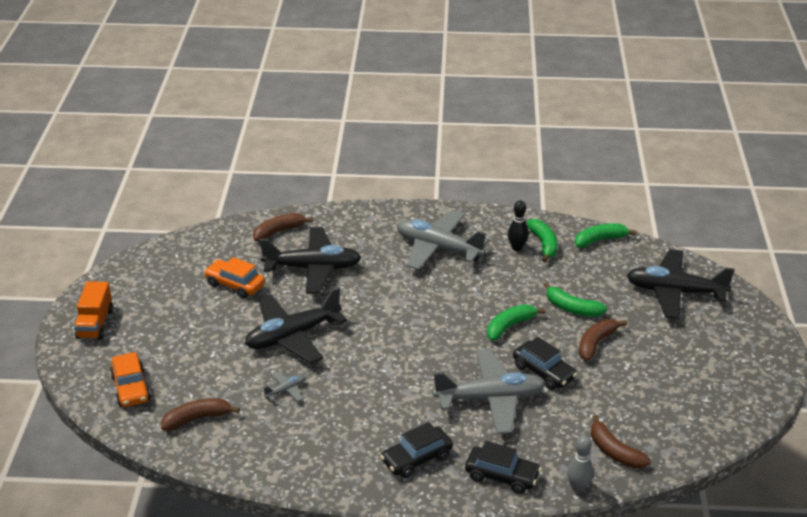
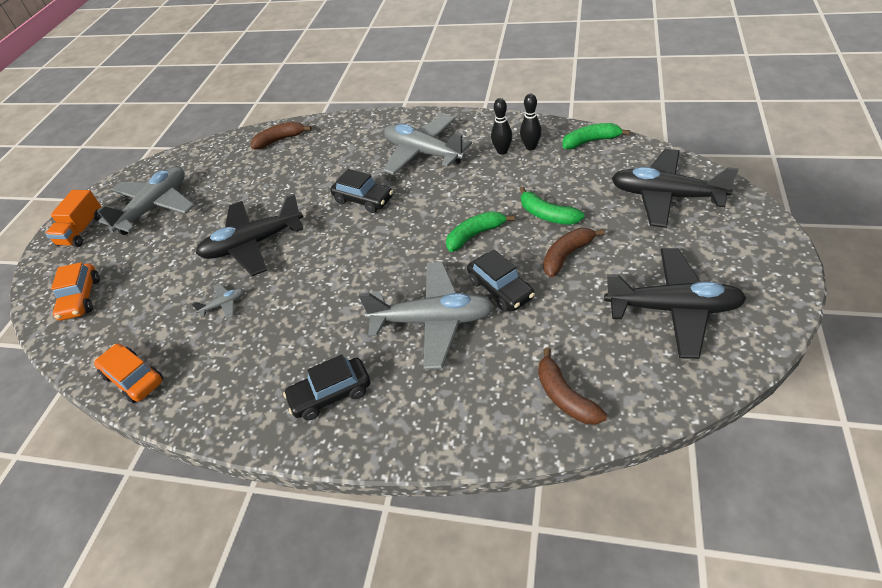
camera: 15 degrees right, 10 degrees up
(167, 300) = (155, 207): none -> grey plane
(197, 418) = (126, 335): brown banana -> none
(235, 285) = (221, 192): orange car -> orange car (133, 378)
(313, 268) = (298, 174): black plane -> black plane (673, 309)
(502, 476) = (421, 423): black car -> black car (363, 200)
(543, 244) = (530, 147): green banana -> black bowling pin
(578, 488) = (510, 447): grey bowling pin -> none

